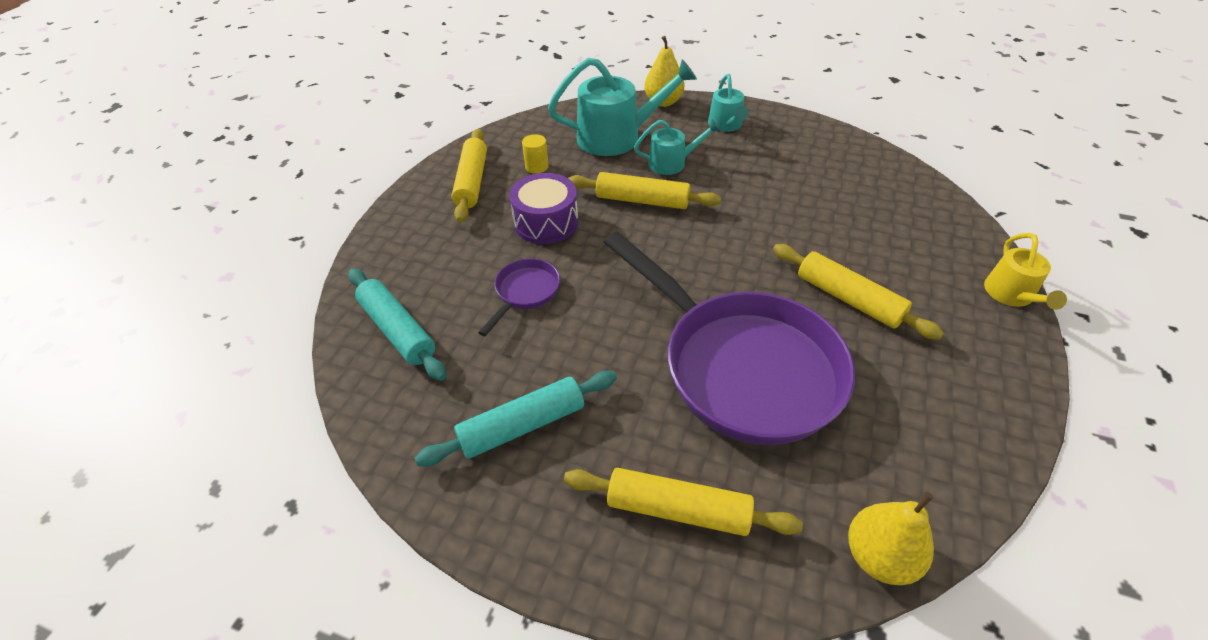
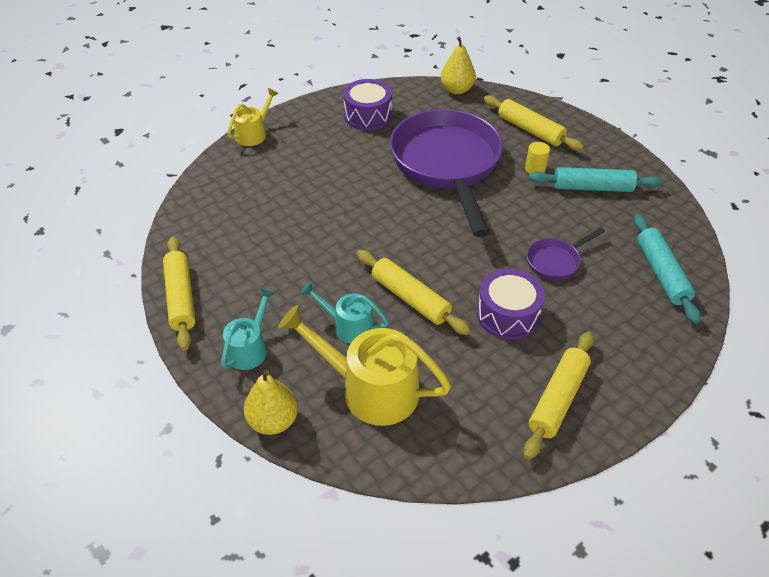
camera: 150 degrees left, 0 degrees up
(537, 167) = (481, 387): yellow cylinder -> yellow cylinder (535, 169)
(617, 137) = (371, 389): turquoise watering can -> yellow watering can
(848, 299) = (345, 169): yellow rolling pin -> yellow rolling pin (181, 298)
(932, 402) = (368, 116): none -> purple drum

